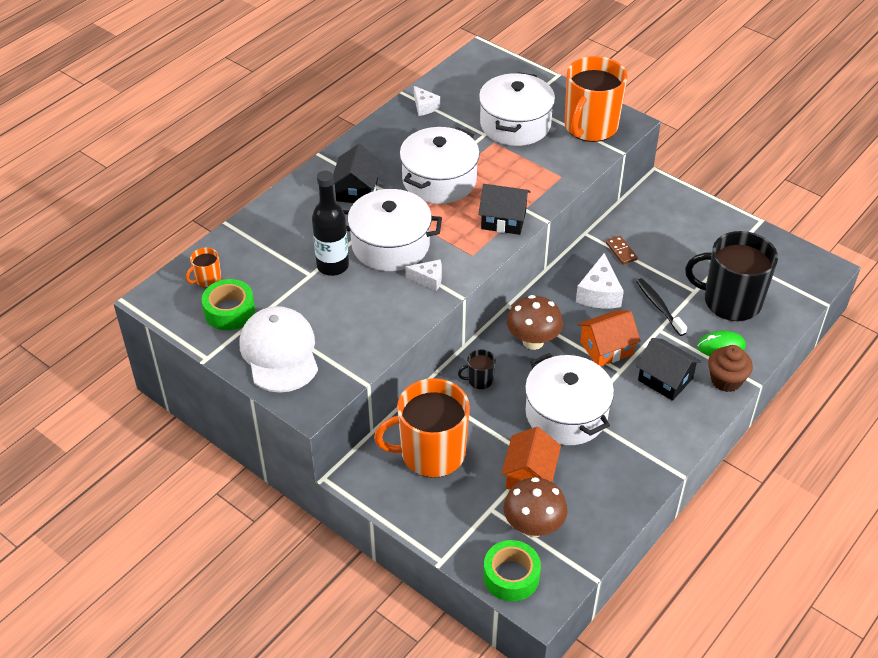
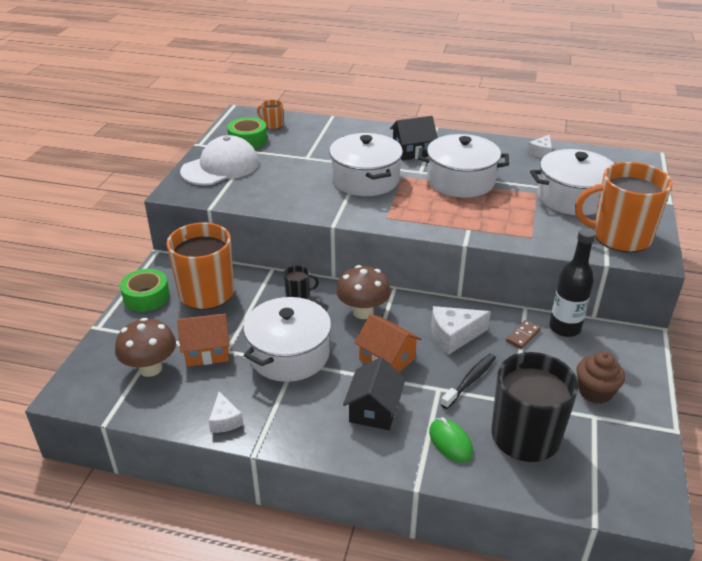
camera: 65 degrees right, 10 degrees down
(332, 266) = (322, 163): black bottle -> black bottle (564, 328)
(428, 279) = (341, 205): white cheese -> white cheese (225, 420)
(479, 380) = (298, 295): black mug -> black mug turned 120 degrees clockwise
(503, 220) = (444, 222): black house -> none
(511, 576) = (92, 369): green tape -> green tape (146, 297)
(726, 380) = (404, 458): brown cupcake -> brown cupcake (595, 392)

